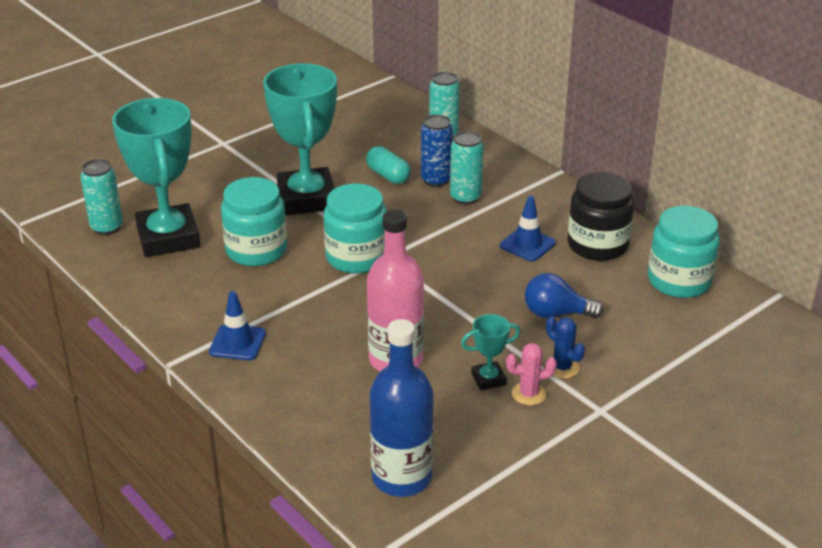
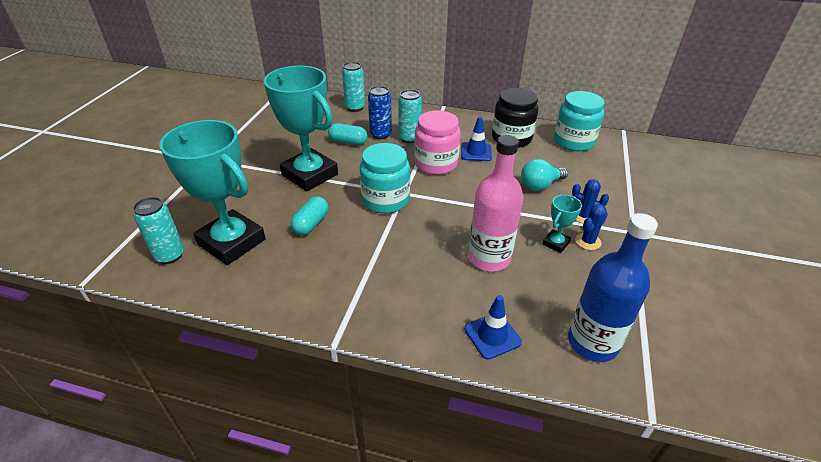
camera: 35 degrees left, 5 degrees up
(237, 342) = (370, 299): blue traffic cone -> blue traffic cone (492, 335)
(256, 250) = (311, 224): turquoise jar -> turquoise capsule
(460, 239) = (436, 164): none -> pink jar
(529, 394) = (588, 241): pink cactus -> blue cactus
(556, 314) = (540, 185): blue light bulb -> turquoise light bulb

